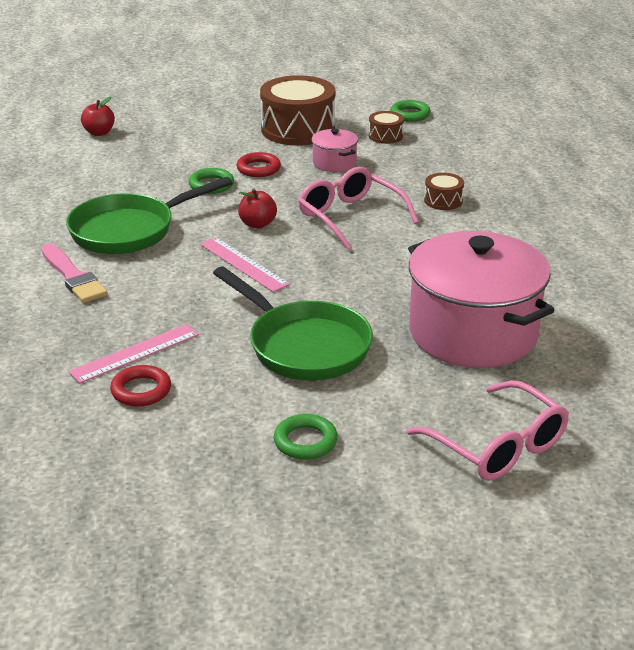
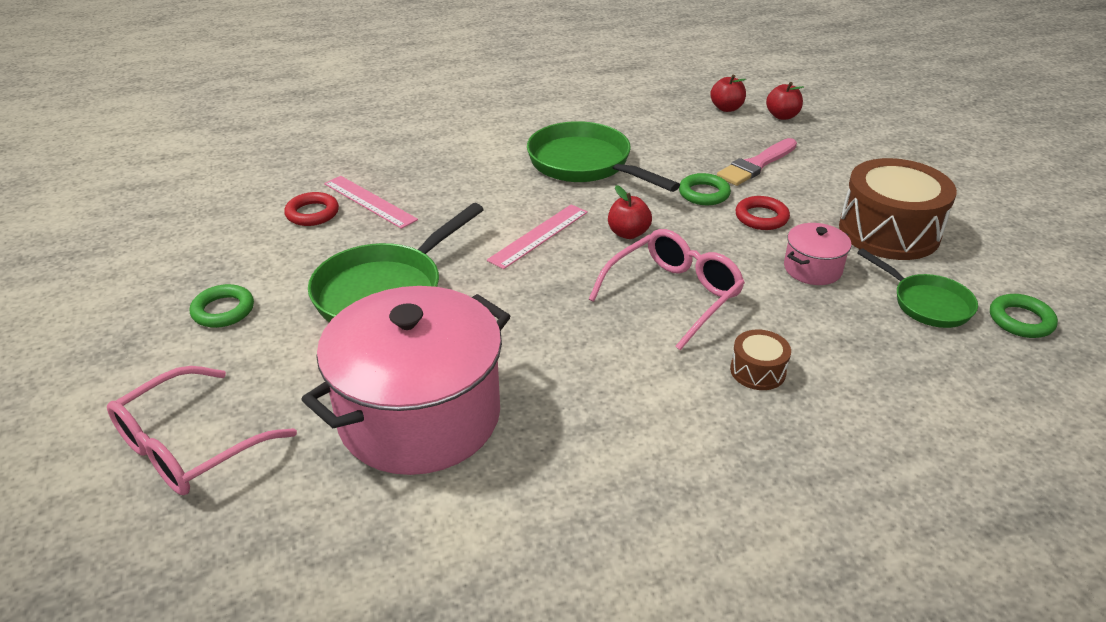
camera: 80 degrees right, 5 degrees up
(66, 153) = (726, 108): none -> red apple
(73, 277) = (491, 152): pink brush -> pink brush (756, 165)
(385, 136) = (926, 303): brown drum -> green pan

